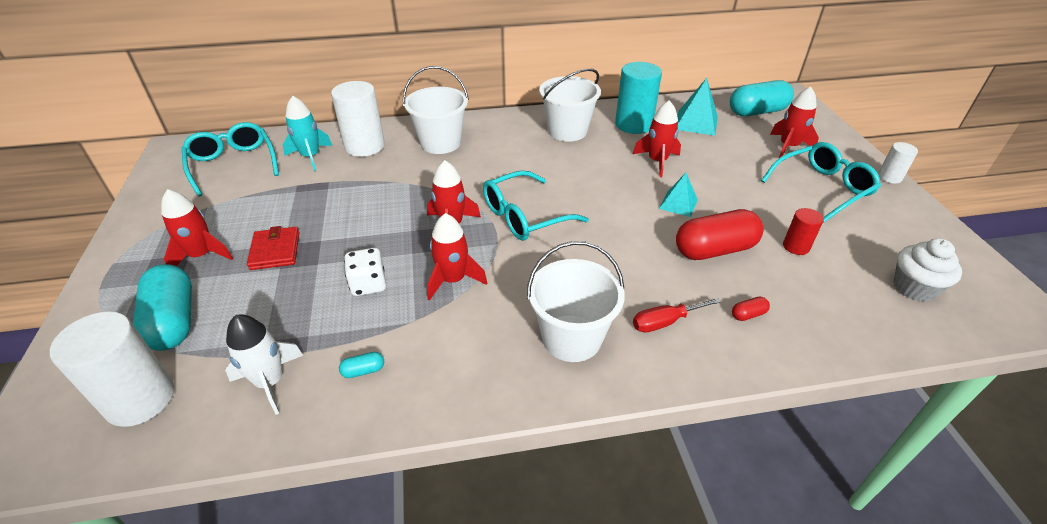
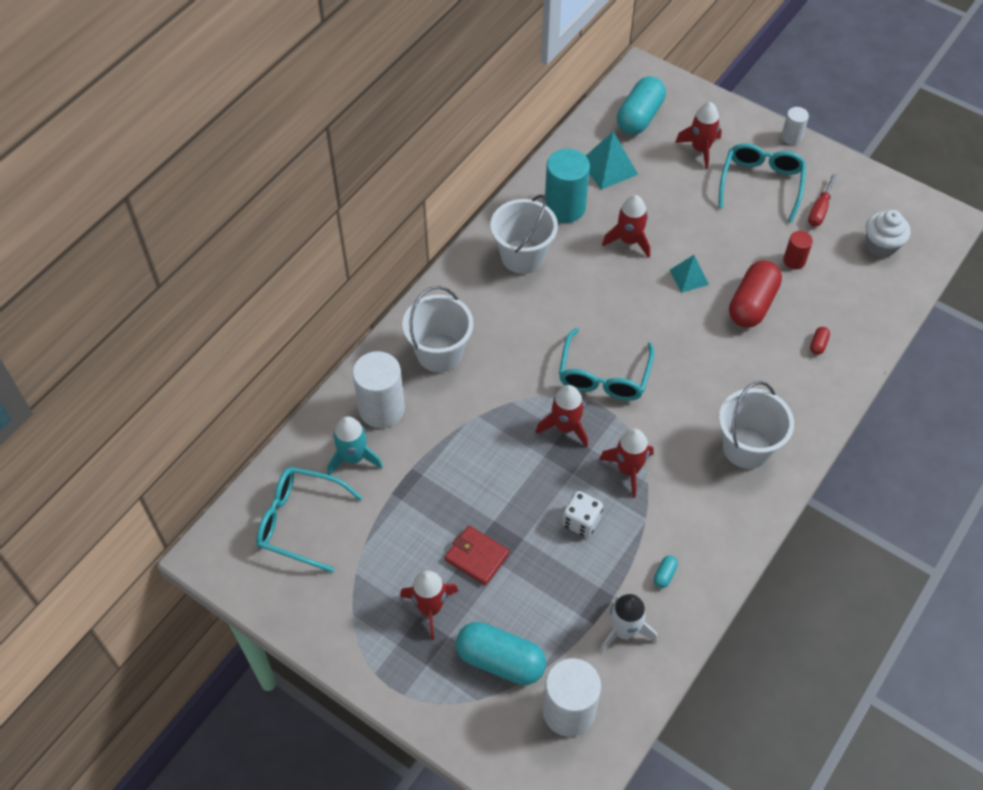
camera: 45 degrees left, 15 degrees up
(665, 322) = (782, 390): red screwdriver -> red screwdriver (819, 210)

